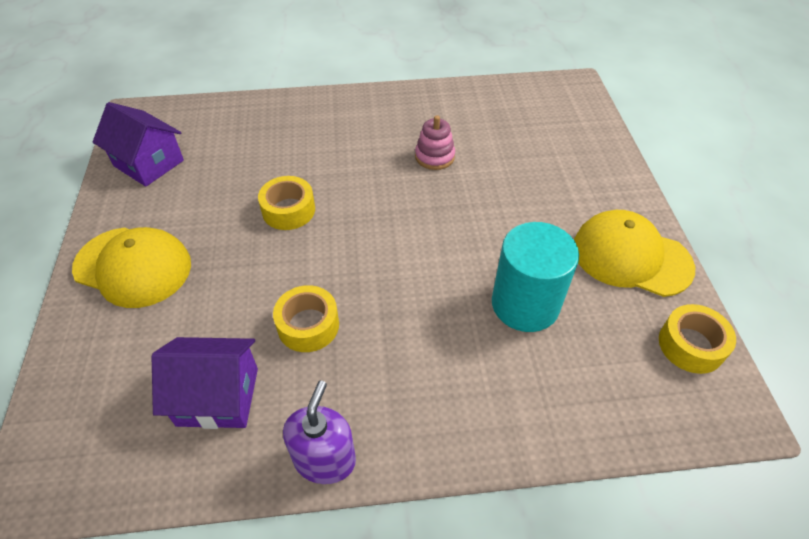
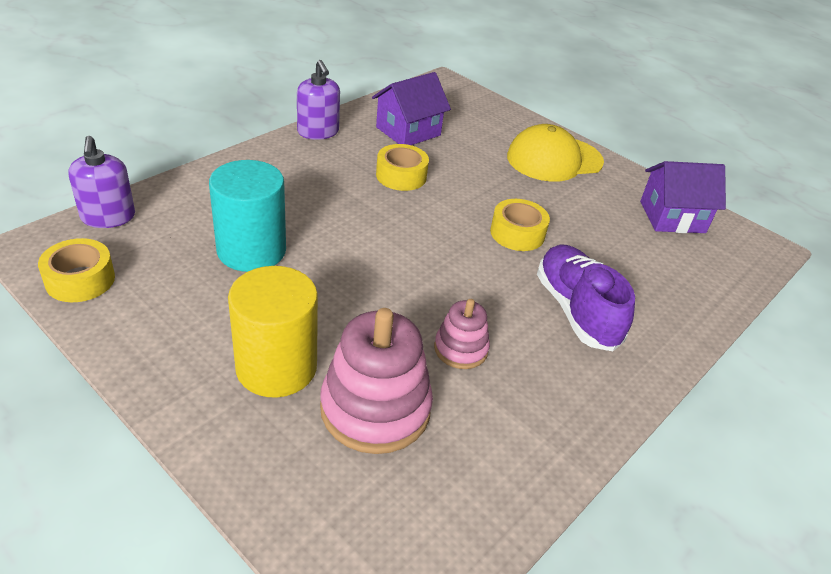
camera: 135 degrees right, 10 degrees down
(332, 142) = (576, 310): none -> purple shoe
(518, 152) = (375, 409): none -> pink stacking toy
(562, 200) = (276, 367): none -> yellow cylinder
(631, 257) = (165, 336): yellow cap -> none
(650, 422) = (108, 217): none -> purple soap dispenser

